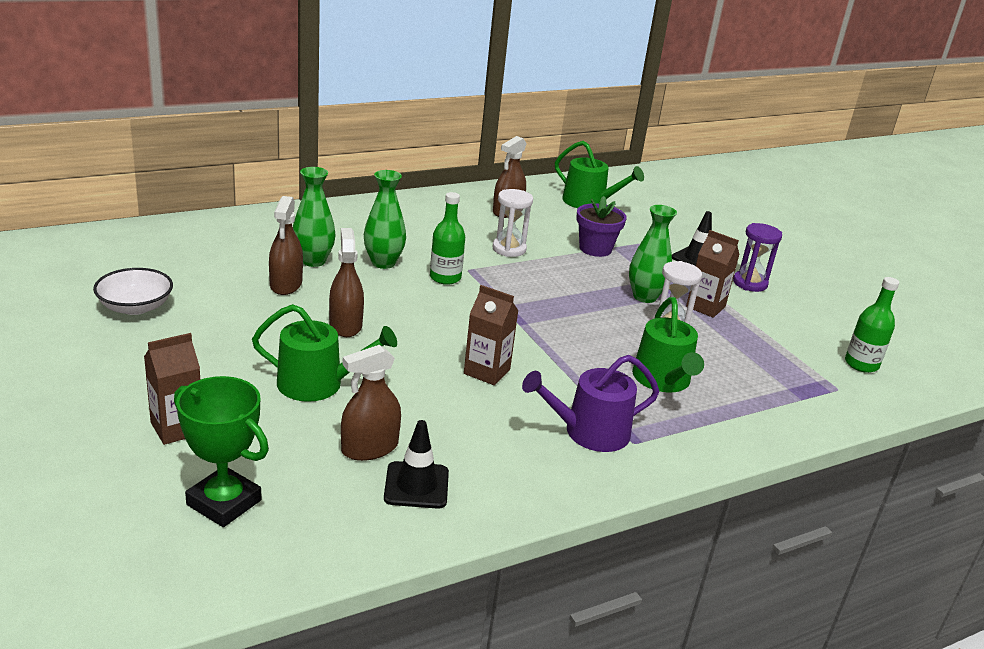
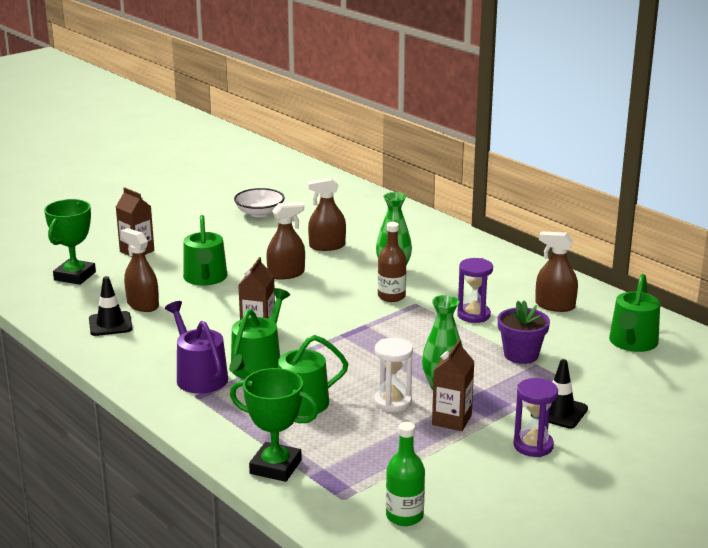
camera: 80 degrees right, 5 degrees down
(313, 261) = (371, 248): green vase -> none
(445, 278) = (391, 296): green bottle -> brown bottle
(509, 249) = (473, 315): white hourglass -> purple hourglass
(569, 386) = (259, 363): none -> green watering can
(787, 415) = (275, 467): none -> green trophy

